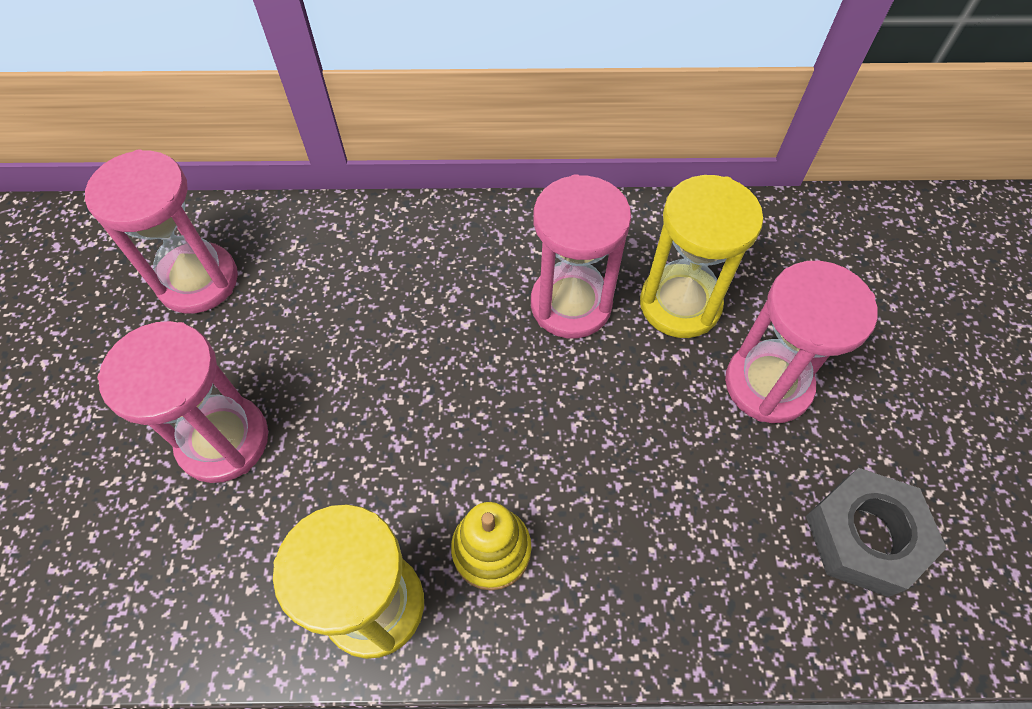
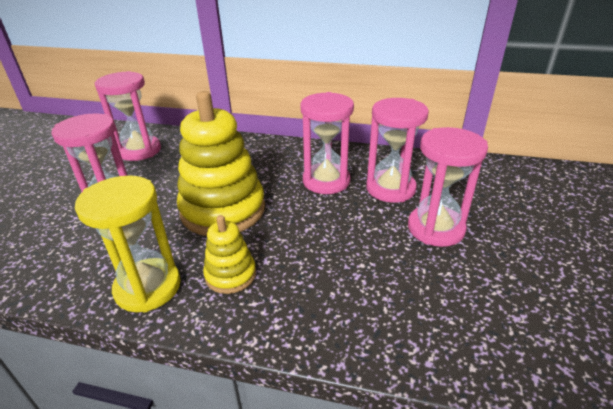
camera: 15 degrees right, 25 degrees down
(422, 410) = (223, 210): none -> yellow stacking toy
(680, 304) = (390, 188): yellow hourglass -> pink hourglass
(864, 536) = (486, 312): grey nut -> none

